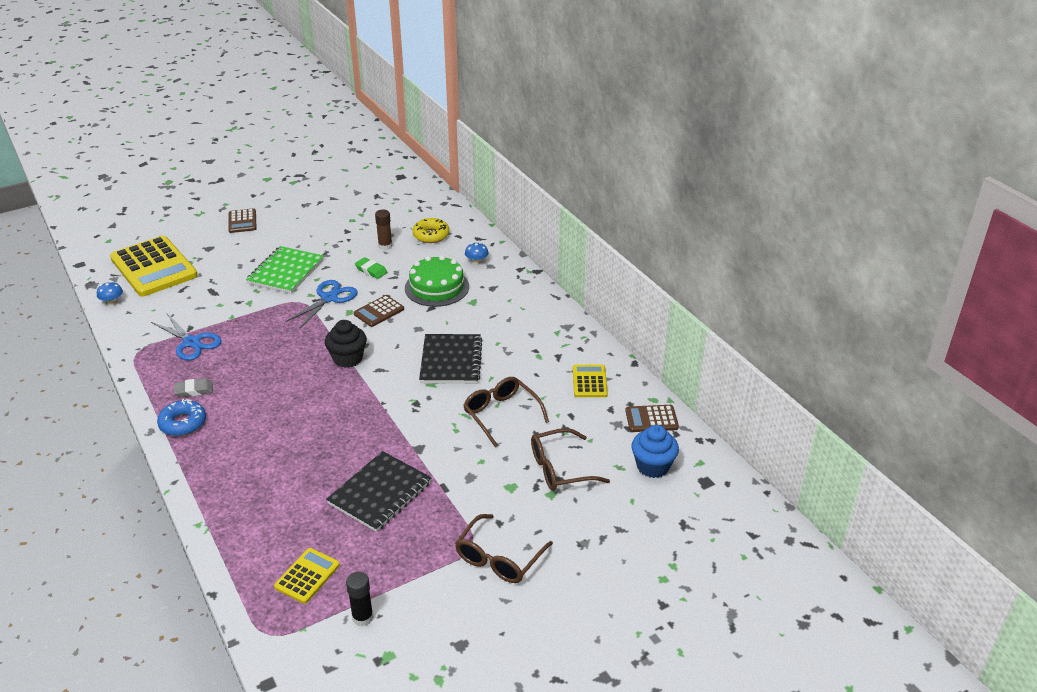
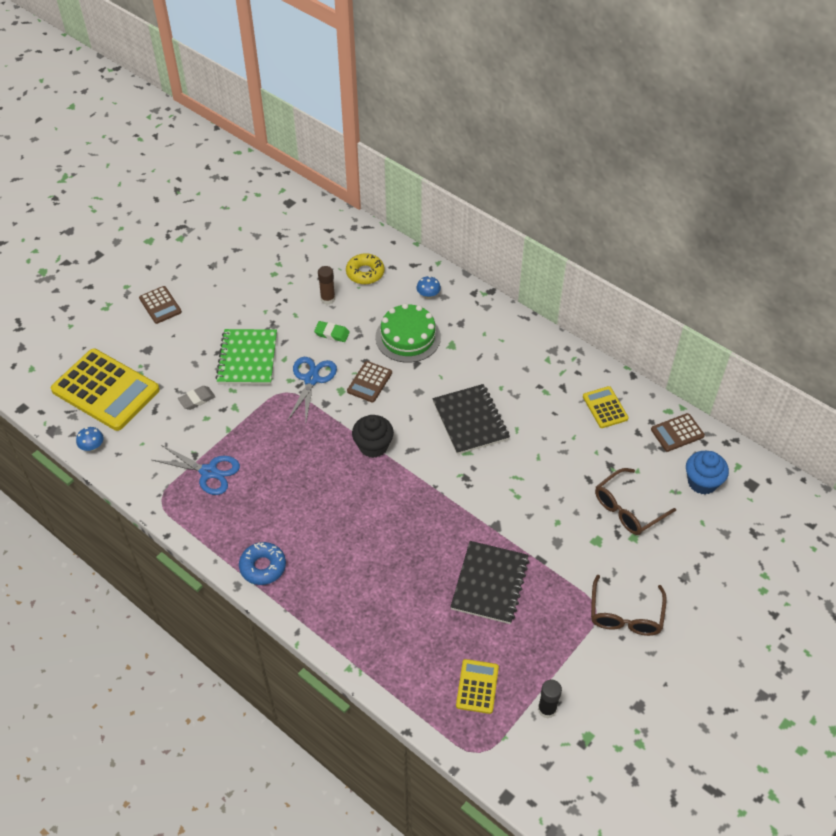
camera: 20 degrees left, 15 degrees up
(194, 390) = (248, 526): grey eraser -> grey eraser (197, 399)
(501, 414) = (547, 467): brown glasses -> none

